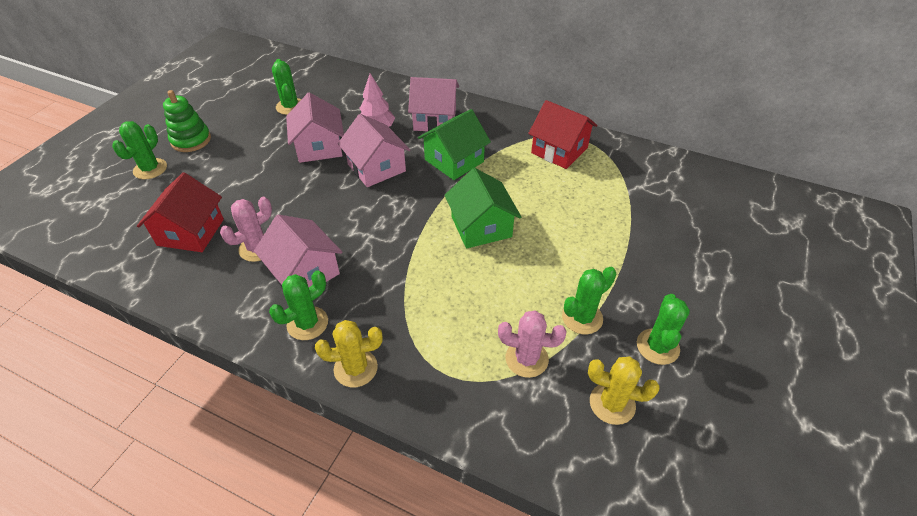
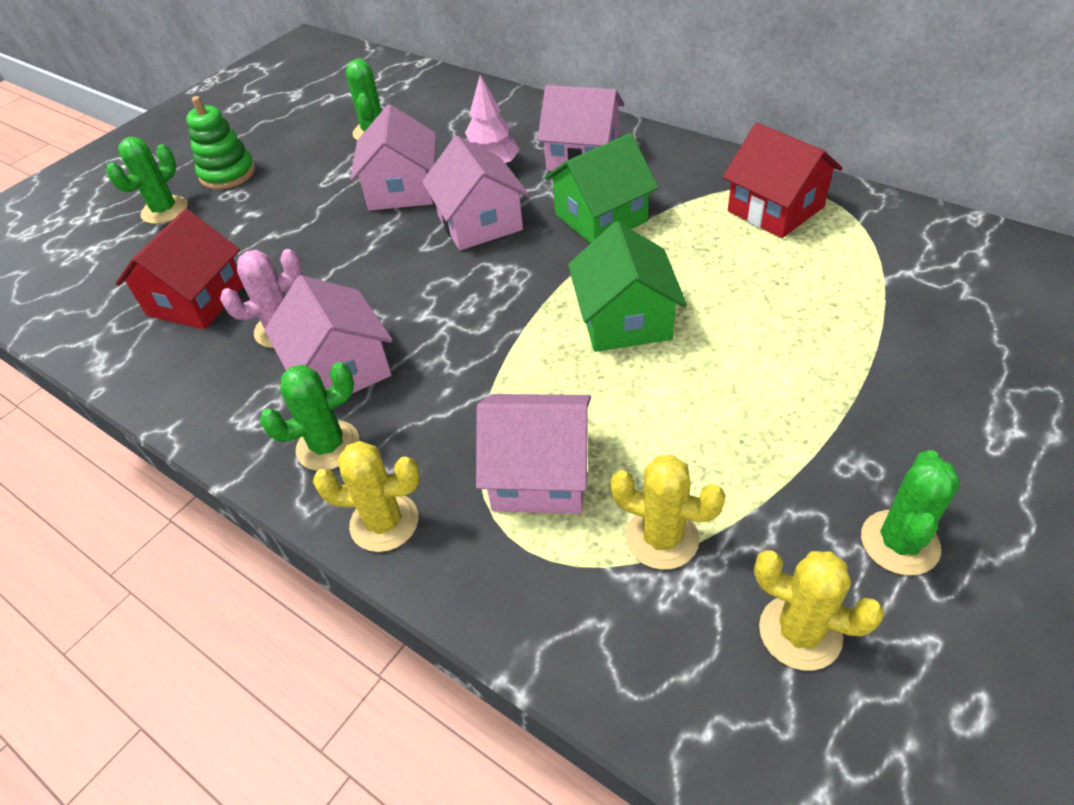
camera: 15 degrees right, 0 degrees up
(447, 328) = (540, 474): none -> pink house
(526, 359) = (662, 538): pink cactus -> yellow cactus
(582, 318) = (770, 479): green cactus -> none

